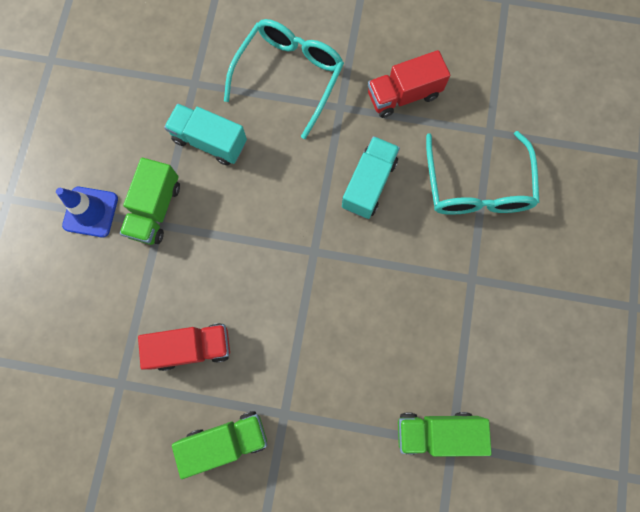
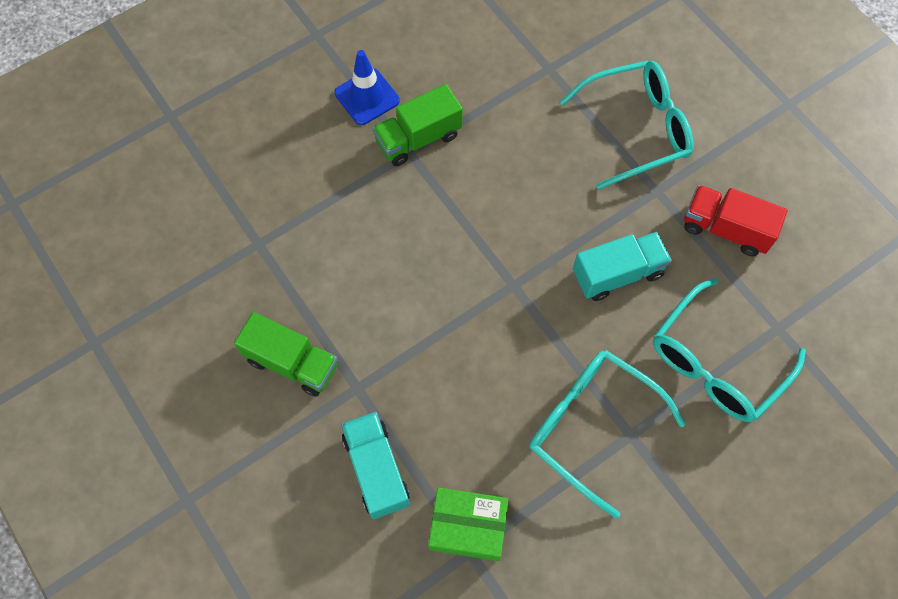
camera: 45 degrees right, 10 degrees down
(192, 347) = (339, 267): red truck -> none
(210, 141) = (515, 124): turquoise truck -> turquoise truck (376, 470)
(436, 431) = (468, 527): green truck -> green box
(446, 296) = (593, 427): none -> turquoise glasses

